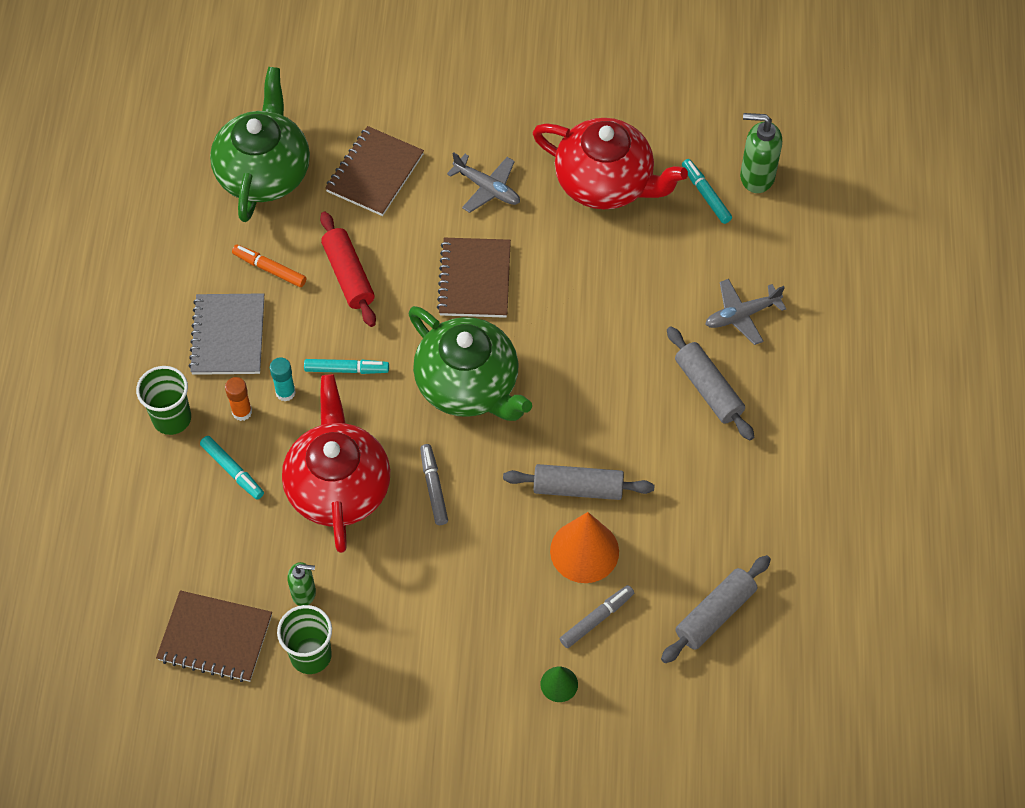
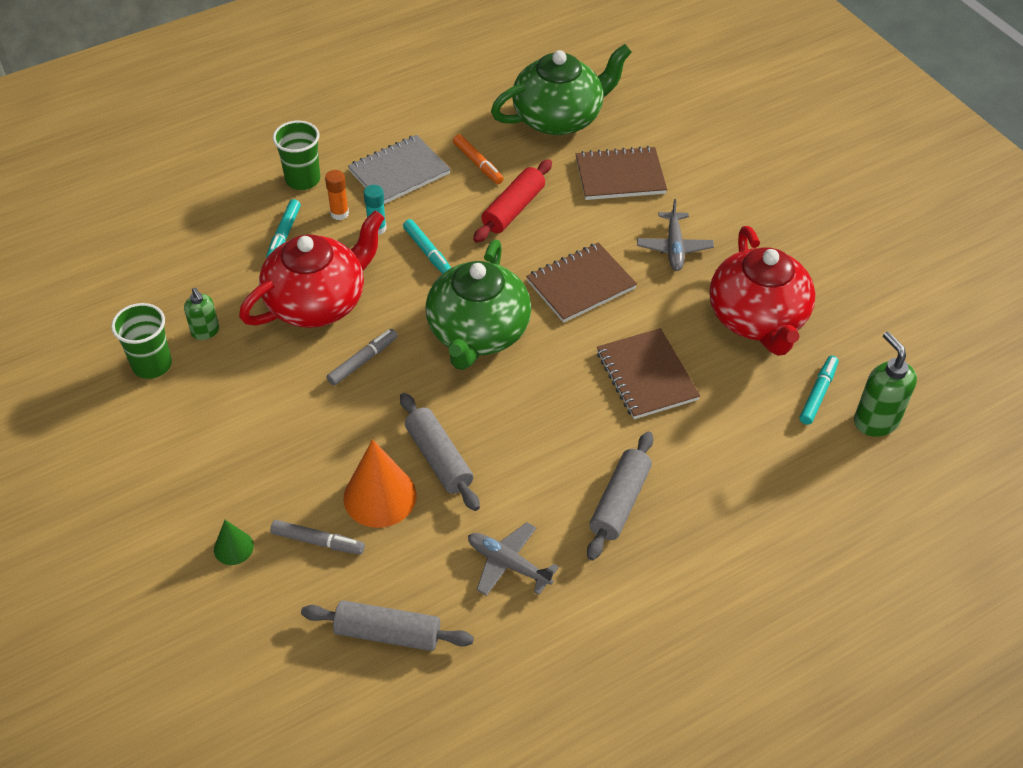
camera: 55 degrees right, 10 degrees down
(215, 638) = (130, 300): brown notebook -> brown notebook (646, 376)
(269, 269) = (478, 164): orange marker -> orange marker turned 150 degrees clockwise
(741, 315) = (720, 487): grey plane -> grey plane (508, 564)

